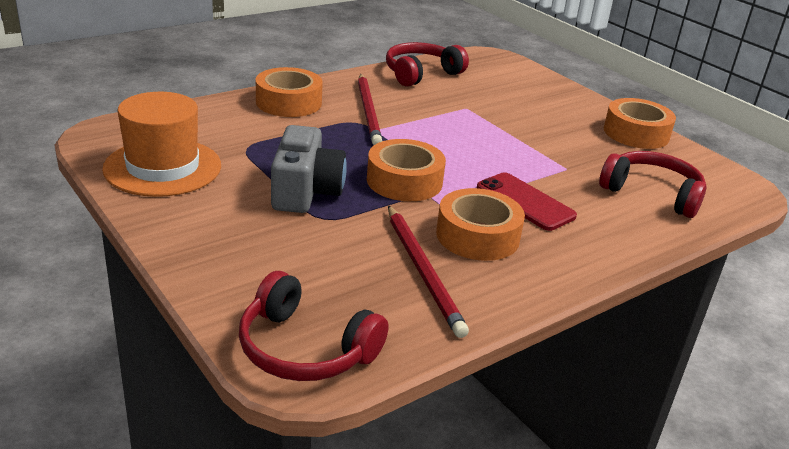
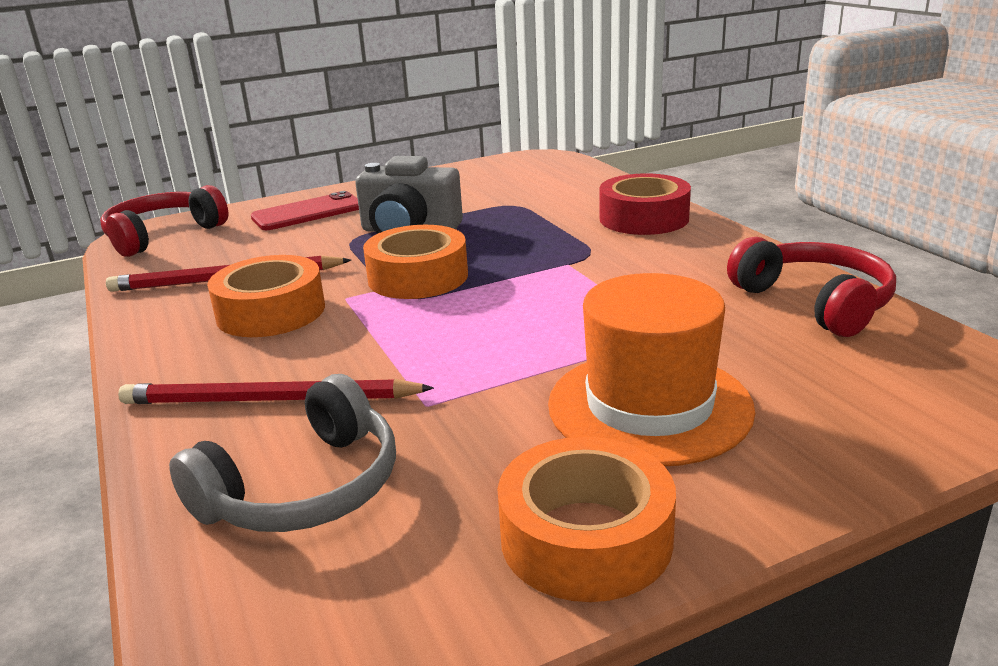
camera: 105 degrees right, 5 degrees down
(163, 167) = (473, 180): orange hat -> orange hat (649, 406)
(288, 102) = (644, 218): orange tape -> red tape
(368, 111) = (628, 260): red pencil -> red pencil (269, 400)
(525, 202) = (334, 351): red phone -> red phone (308, 212)
(652, 194) = (304, 488): red headphones -> grey headphones

